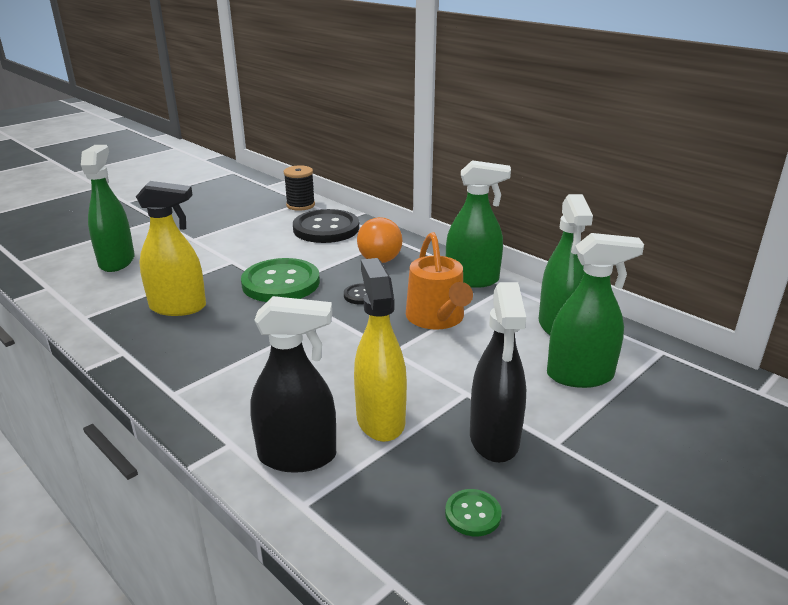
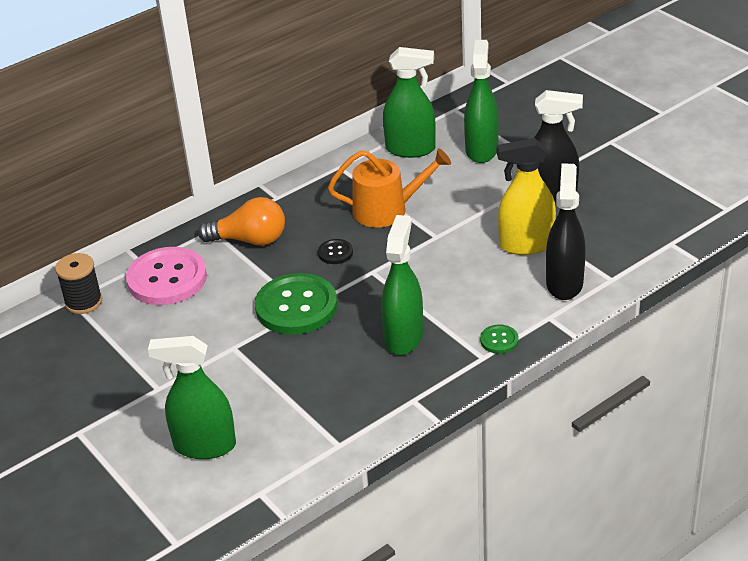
camera: 80 degrees left, 10 degrees up
(178, 307) = (332, 375): yellow spray bottle -> none
(326, 228) = (167, 278): black button -> pink button
(472, 280) = (321, 185): green spray bottle -> green spray bottle (404, 337)
(473, 514) = (618, 211): green button -> green button (499, 340)

